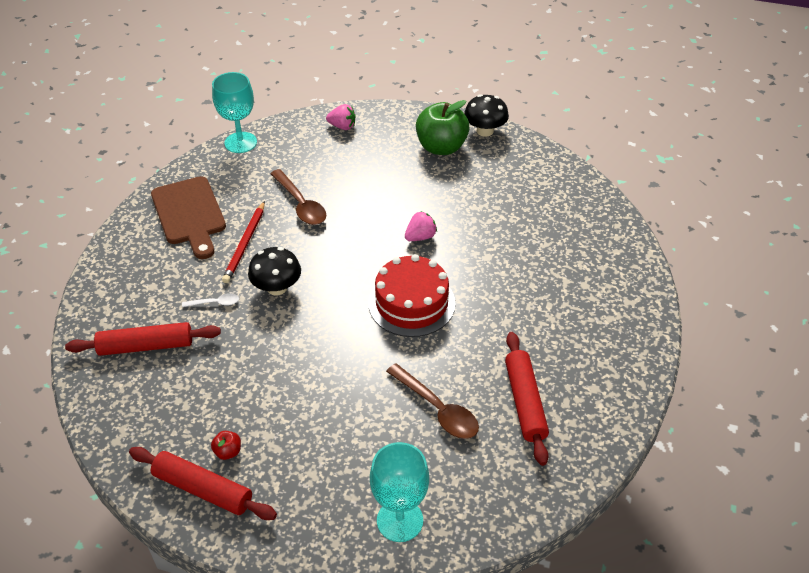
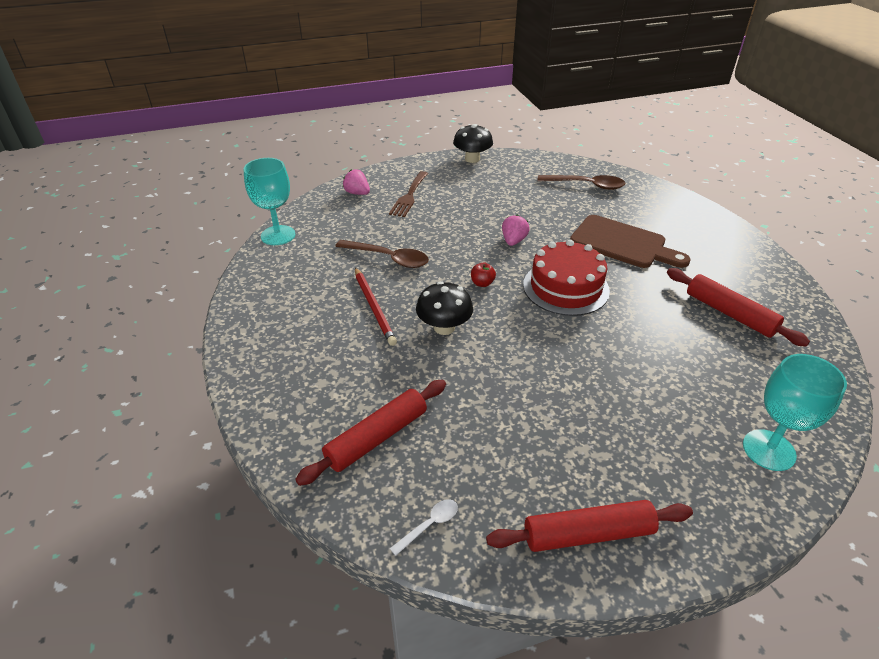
camera: 35 degrees left, 5 degrees down
(189, 214) = (291, 307): brown cutting board -> brown cutting board (622, 243)
(215, 303) = (402, 366): white spoon -> white spoon (429, 525)
(228, 452) = (568, 485): red apple -> red apple (482, 283)
(342, 126) = (357, 193): pink strawberry -> pink strawberry turned 120 degrees counterclockwise
(382, 149) = (409, 196): none -> brown fork
(437, 409) = (682, 351): brown spoon -> brown spoon (586, 185)
(441, 147) = (454, 179): green apple -> none

